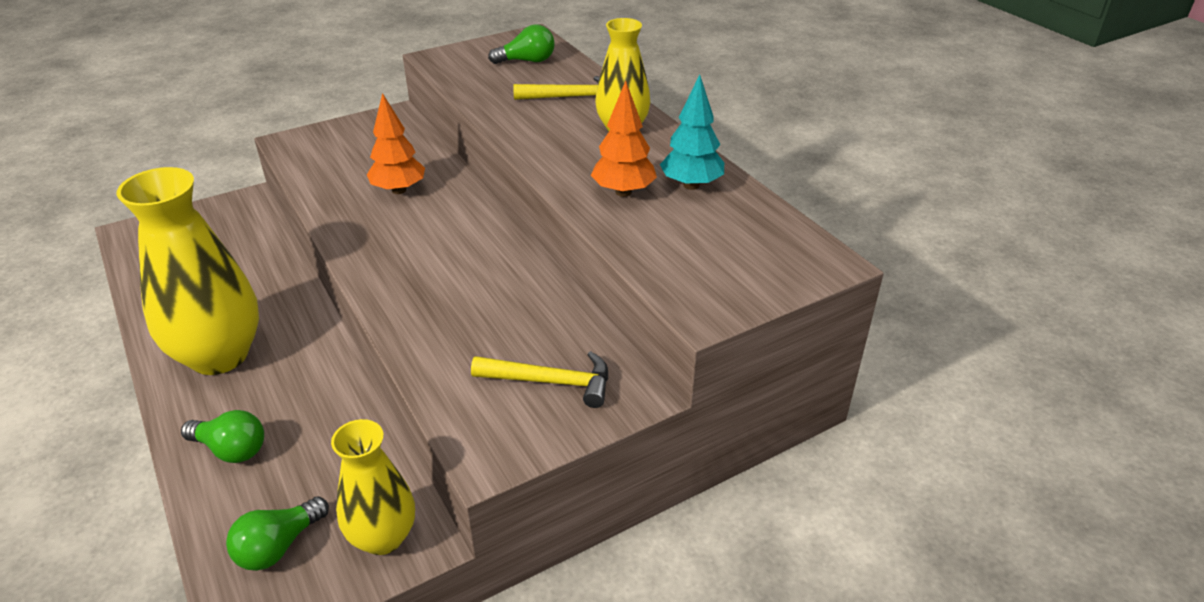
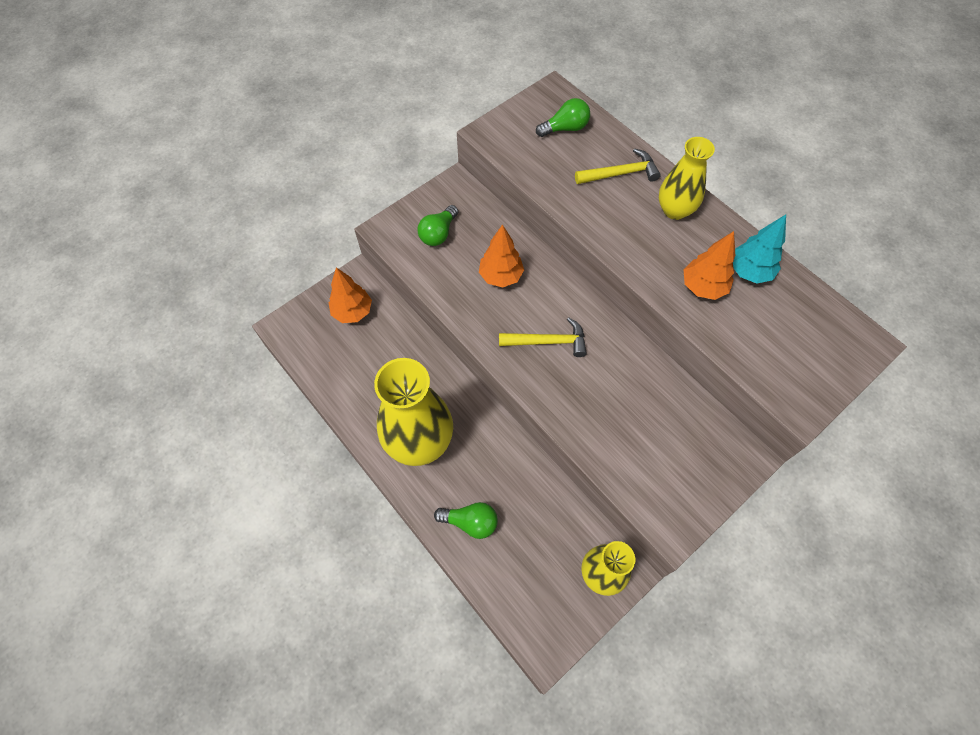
camera: 10 degrees left, 25 degrees up
(220, 228) = (352, 312): none -> orange tree
(278, 546) = (539, 592): green light bulb -> green light bulb (438, 233)
(550, 382) = (688, 456): yellow hammer -> yellow hammer (547, 341)

